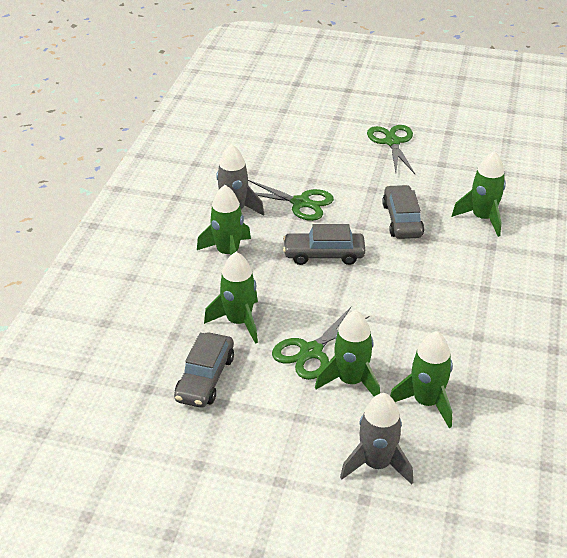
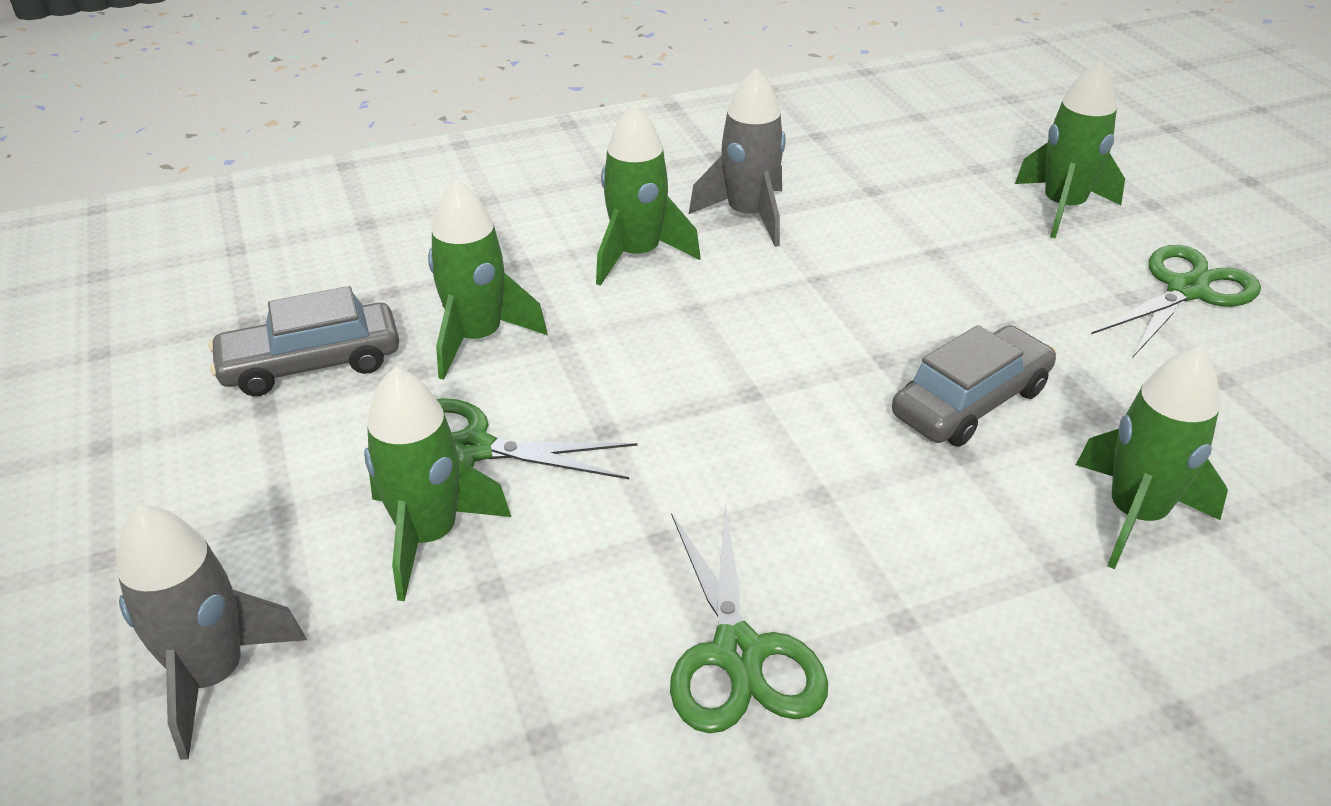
camera: 55 degrees right, 0 degrees up
(300, 203) = (858, 268): green scissors -> green scissors (738, 653)
(324, 255) = (750, 352): grey car -> none
(426, 402) = (446, 676): green rocket -> green rocket (1062, 207)

